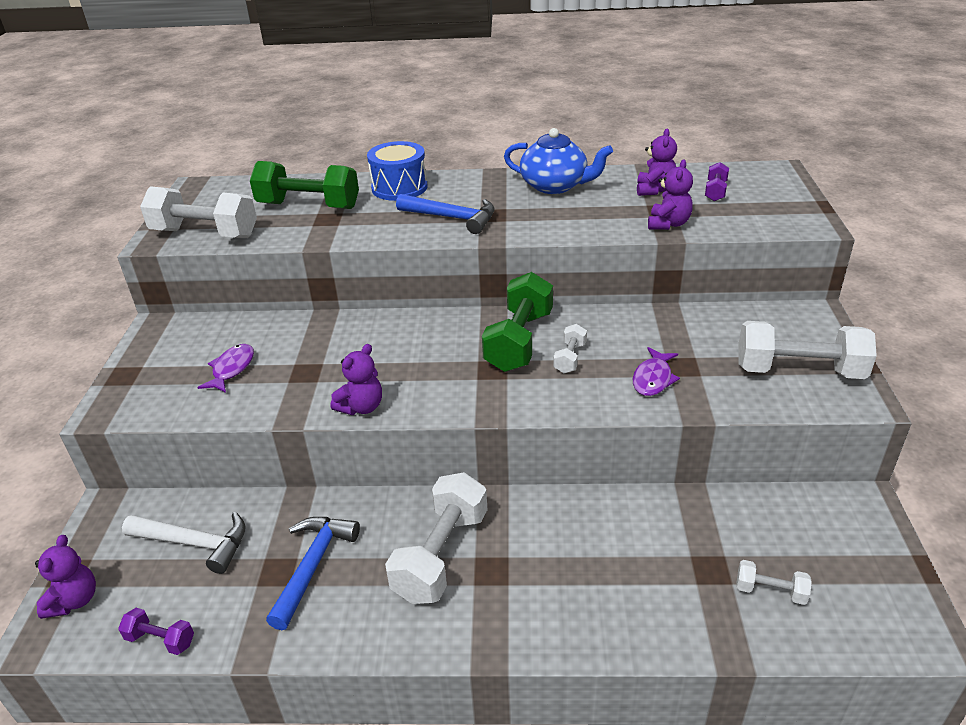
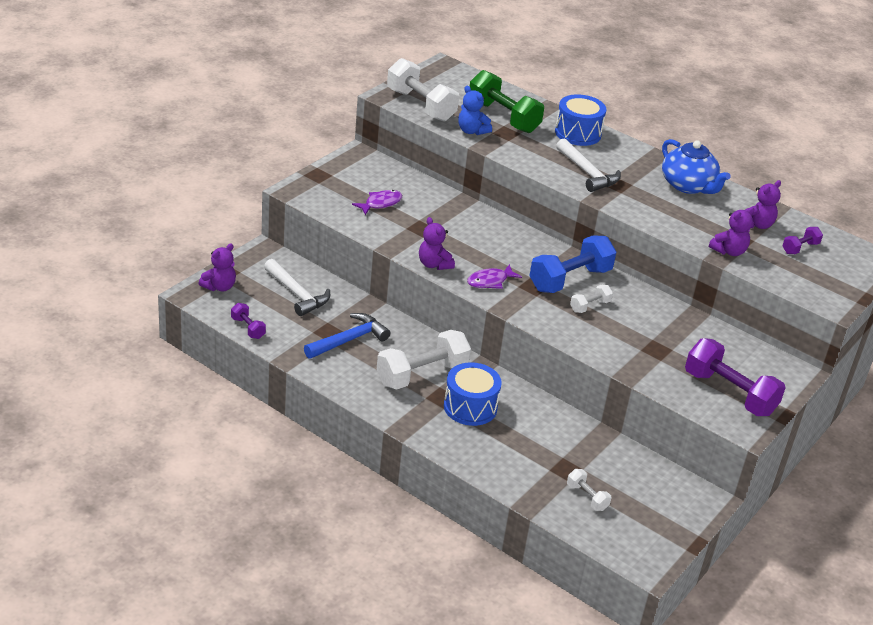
camera: 30 degrees right, 0 degrees up
(289, 233) = (472, 131): none -> blue teddy bear
(361, 407) = (434, 264): purple teddy bear -> purple teddy bear turned 75 degrees clockwise
(452, 218) = (587, 173): blue hammer -> white hammer
(519, 341) = (570, 280): green dumbbell -> blue dumbbell
(534, 561) = (470, 407): none -> blue drum
(653, 379) = (627, 345): purple fish -> purple fish (490, 281)
(799, 371) = (729, 393): white dumbbell -> purple dumbbell

